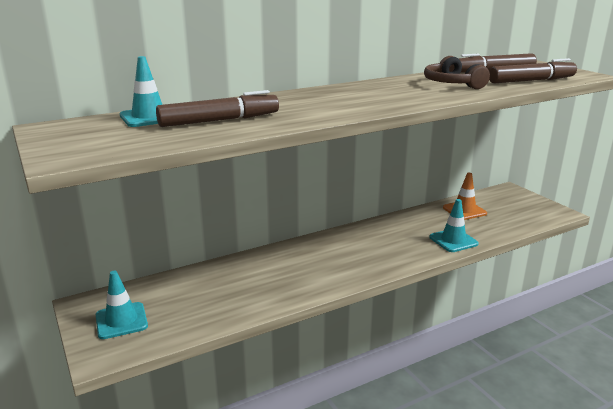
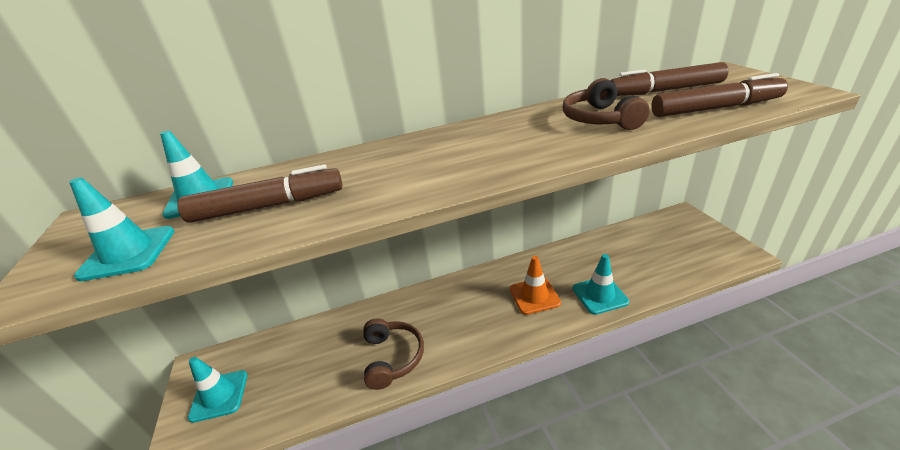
camera: 15 degrees right, 10 degrees up
(124, 141) = (128, 253): none -> turquoise traffic cone
(284, 286) = (392, 357): none -> brown headphones
(464, 210) = (623, 247): orange traffic cone -> orange traffic cone (534, 296)

